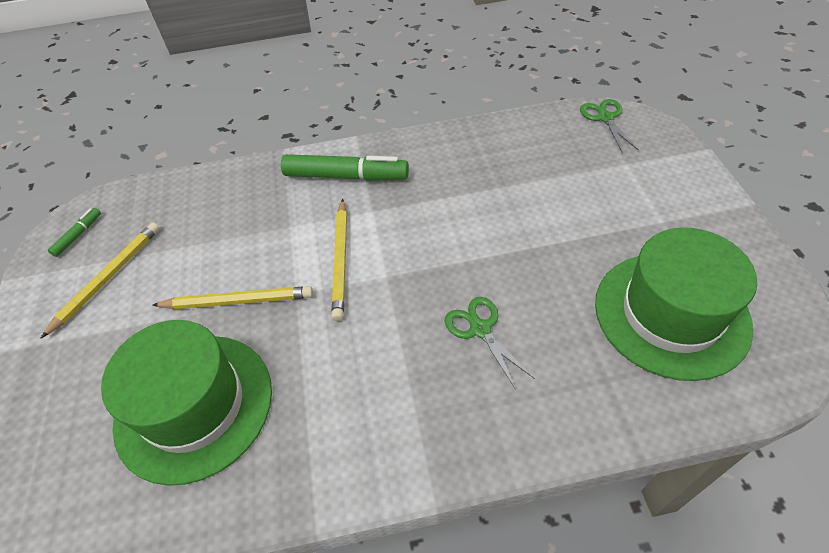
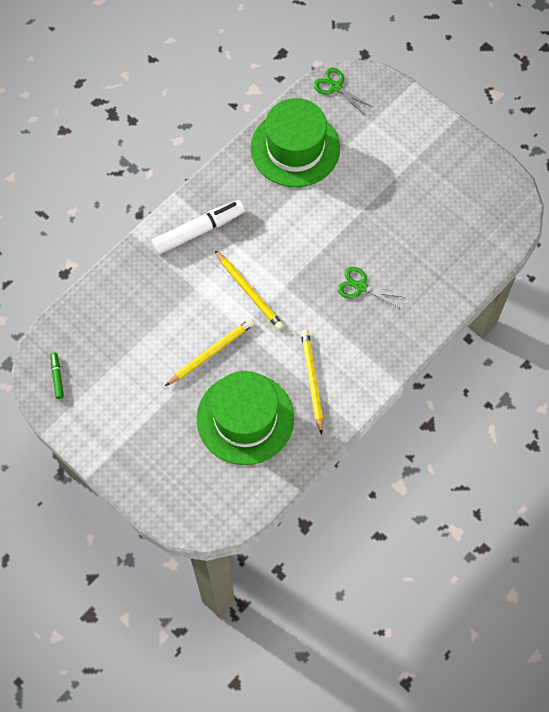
camera: 40 degrees left, 15 degrees up
(108, 278) = (113, 389): yellow pencil -> yellow pencil (312, 380)
(346, 176) = (198, 231): green marker -> white marker
(671, 314) = (450, 219): green hat -> green hat (295, 148)

